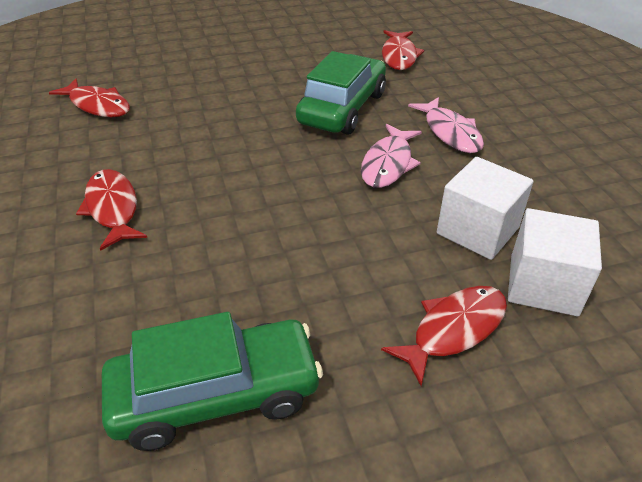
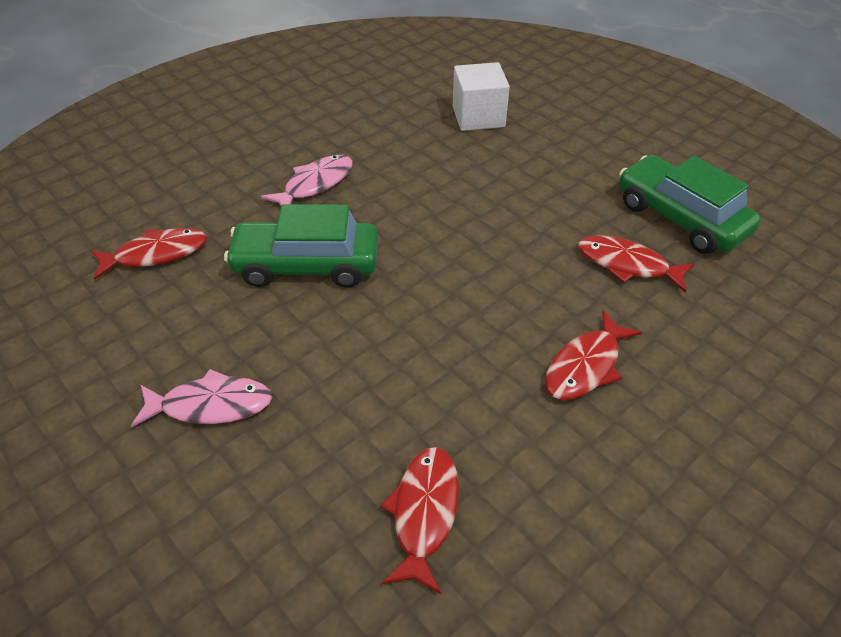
camera: 115 degrees left, 5 degrees up
(388, 164) = (389, 209): pink fish -> pink fish (211, 405)
(453, 330) = (546, 142): red fish -> red fish (627, 265)
(477, 230) = (445, 148): white cube -> none

